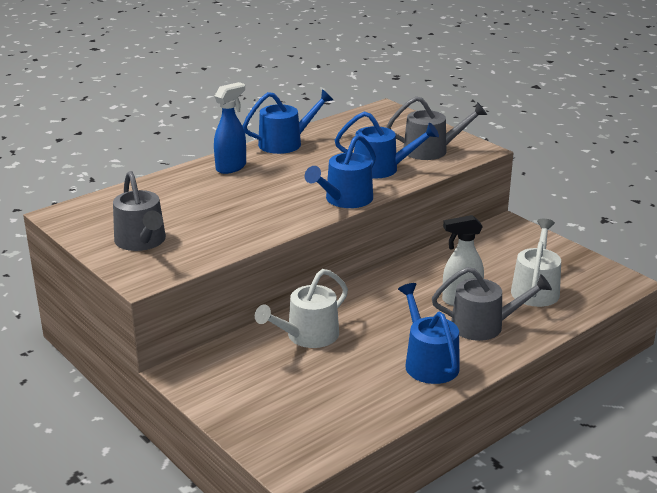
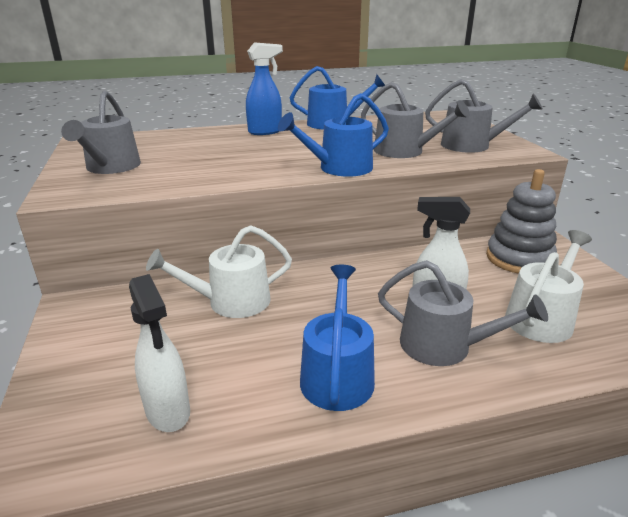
camera: 25 degrees right, 0 degrees up
(340, 414) = (168, 412): none -> white spray bottle
(381, 169) = (404, 151): blue watering can -> grey watering can
(498, 245) = (519, 258): none -> grey stacking toy

